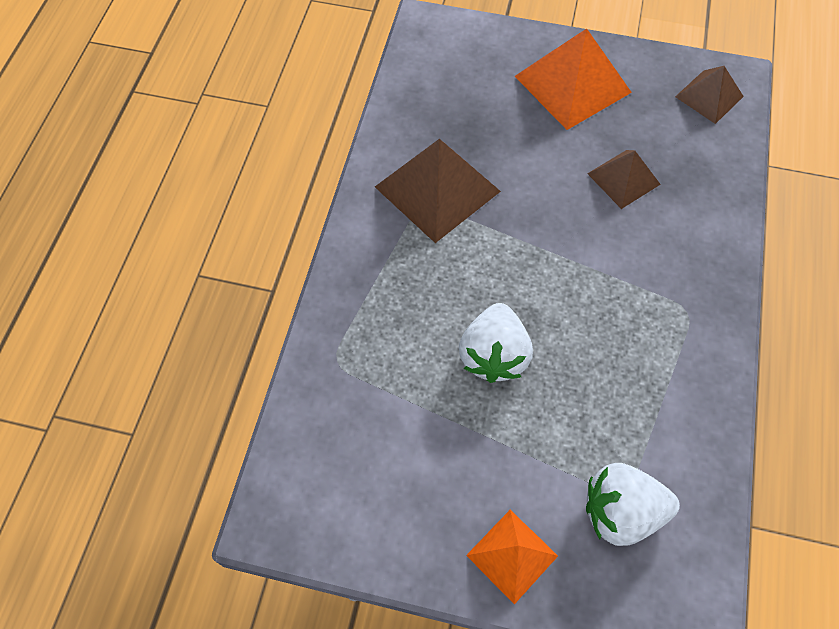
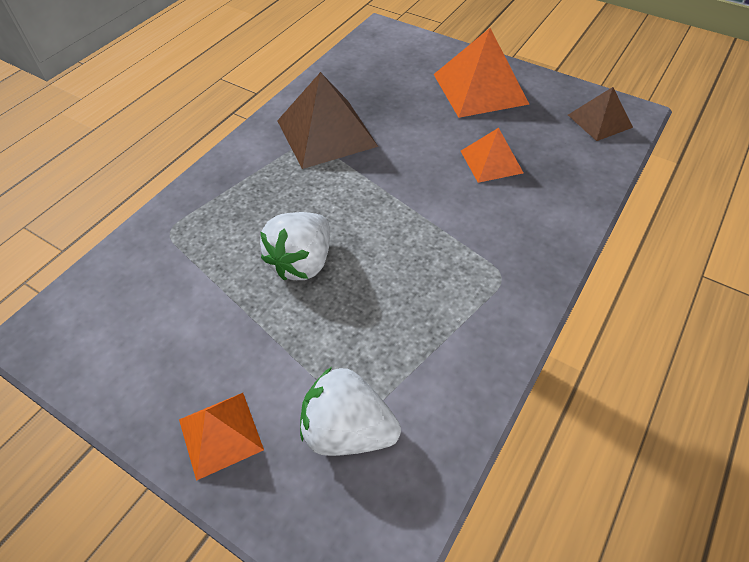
camera: 20 degrees right, 10 degrees down
(623, 179) = (491, 161): brown pyramid -> orange pyramid

